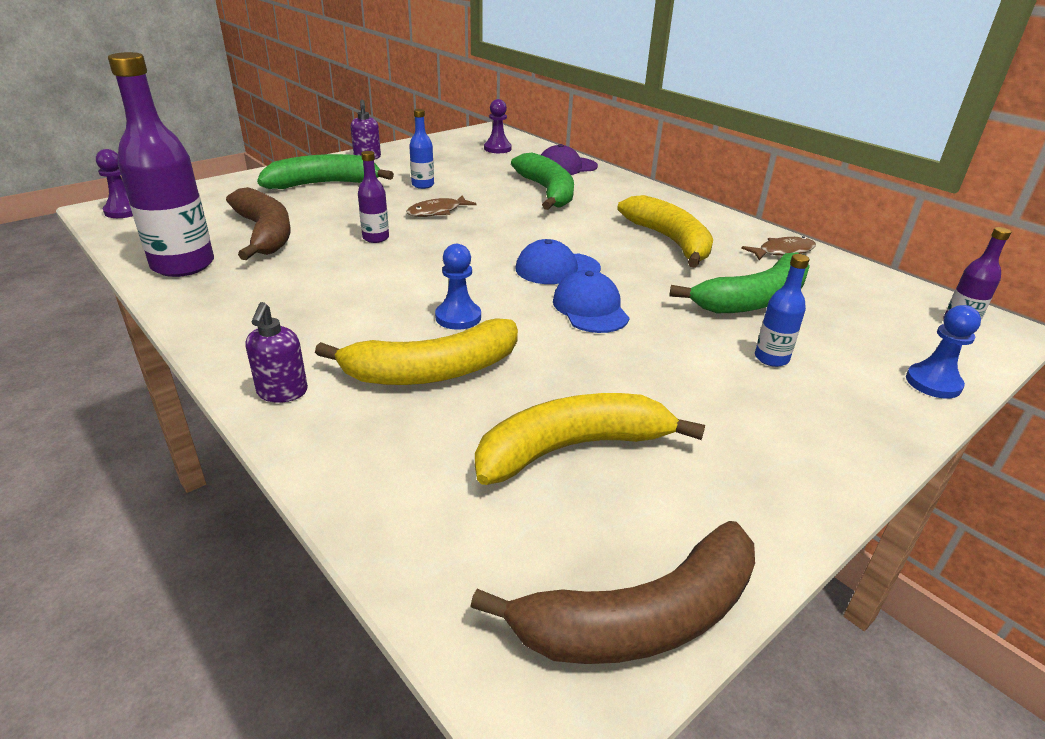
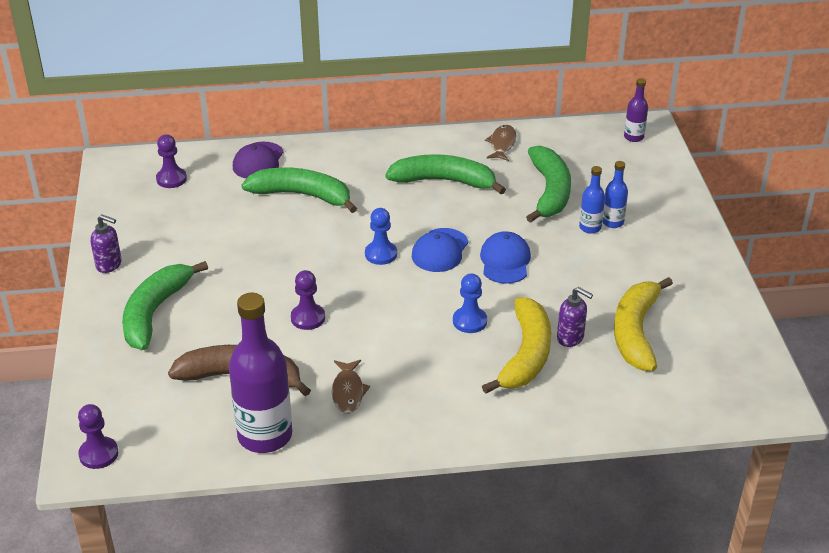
camera: 55 degrees left, 5 degrees up
(282, 392) = (502, 424): purple soap dispenser -> purple soap dispenser (570, 338)
(376, 238) = (308, 318): purple bottle -> purple pawn
(423, 185) = (218, 255): blue bottle -> blue bottle (590, 227)
(437, 212) = (286, 268): brown fish -> brown fish (348, 392)
(590, 308) = (505, 261): blue cap -> blue cap turned 75 degrees clockwise
(639, 618) = (753, 363): brown banana -> none
(670, 241) = (444, 181): yellow banana -> green banana
(933, 383) = (674, 184): blue pawn -> blue pawn (381, 254)

